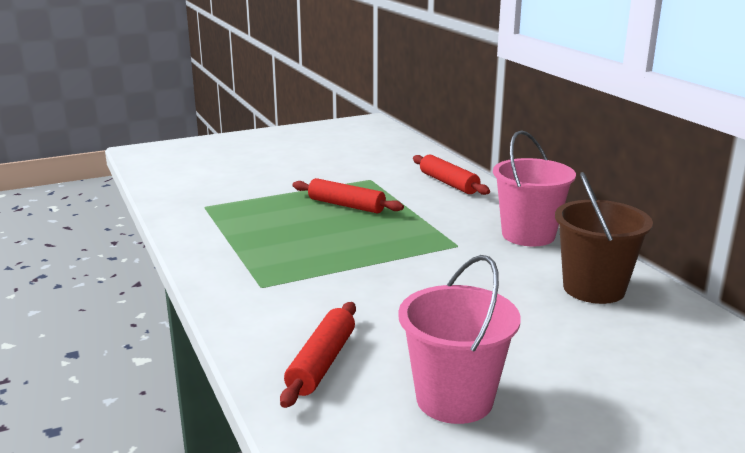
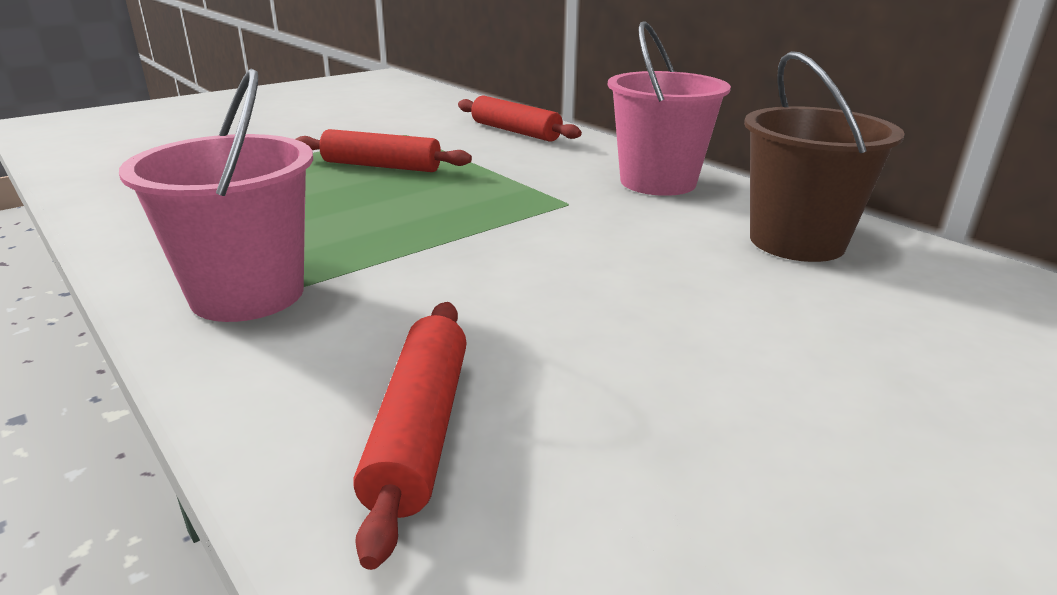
camera: 15 degrees left, 5 degrees up
(454, 399) = (713, 469): pink bucket -> pink bucket (248, 294)

